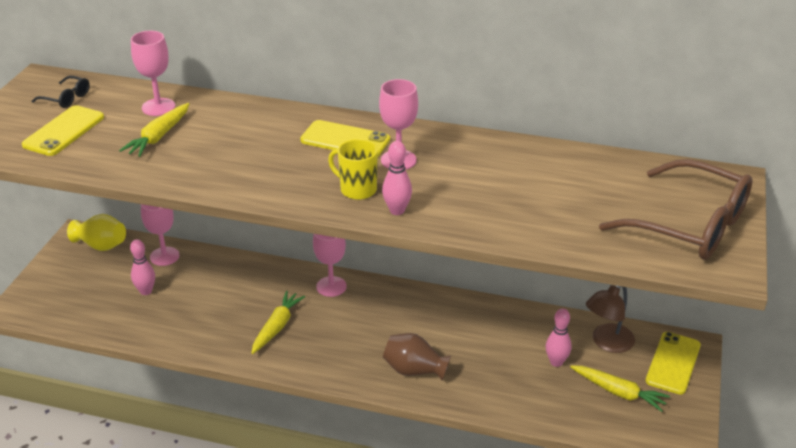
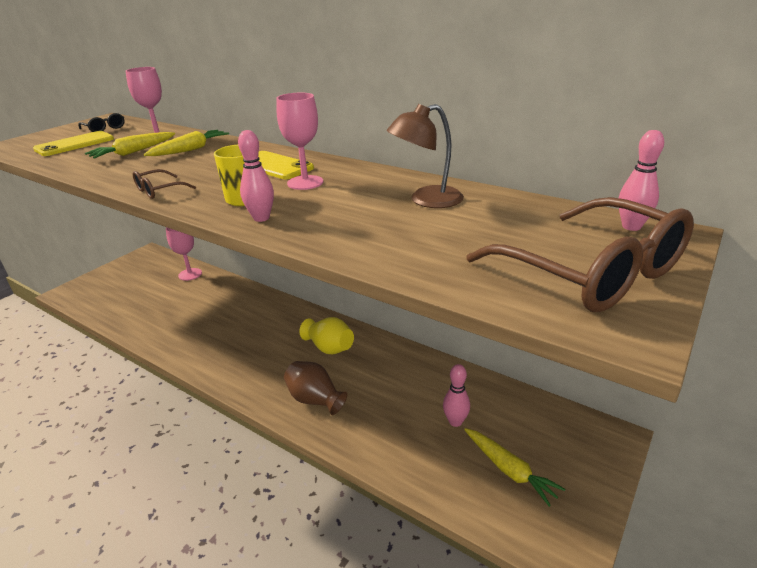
camera: 20 degrees right, 5 degrees down
(101, 245) = (155, 261): yellow vase -> yellow vase (329, 348)
(146, 291) = (157, 295): pink bowling pin -> pink bowling pin (631, 227)
(259, 190) = (160, 190): none -> brown glasses
(277, 327) = (228, 339): yellow carrot -> yellow carrot (190, 150)
(331, 286) = (292, 315): pink goblet -> none
(607, 343) = (518, 413): brown lamp -> brown lamp (426, 200)
(673, 363) = (584, 451): yellow phone -> none

